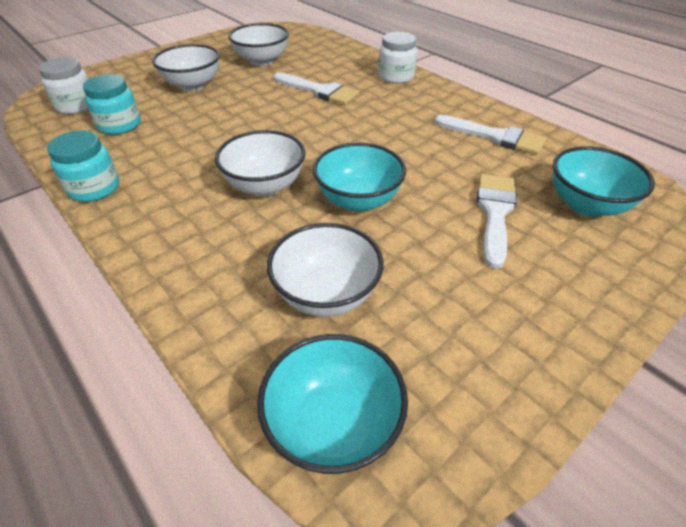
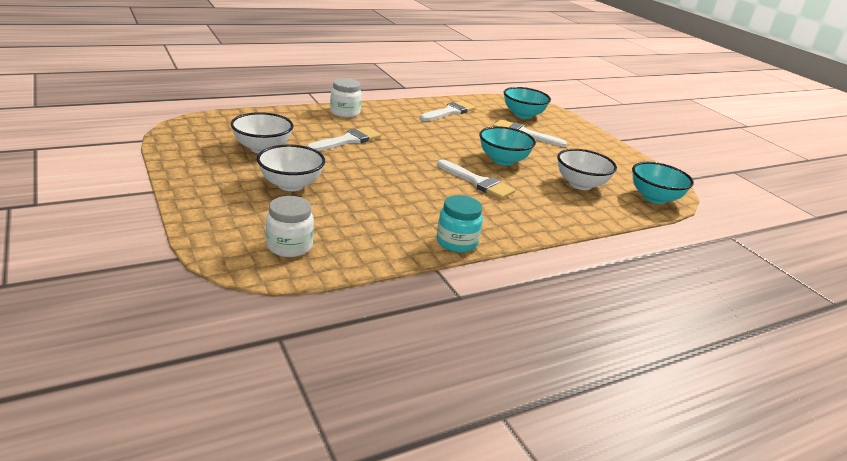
camera: 80 degrees left, 15 degrees down
(120, 125) = (352, 226): turquoise jar -> none
(265, 186) = (477, 182): white bowl -> white brush

